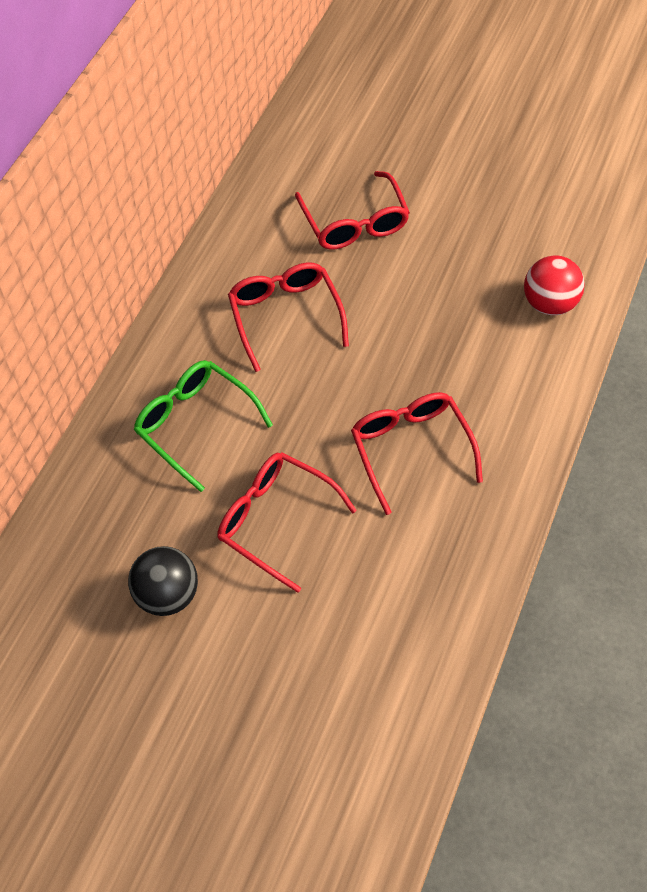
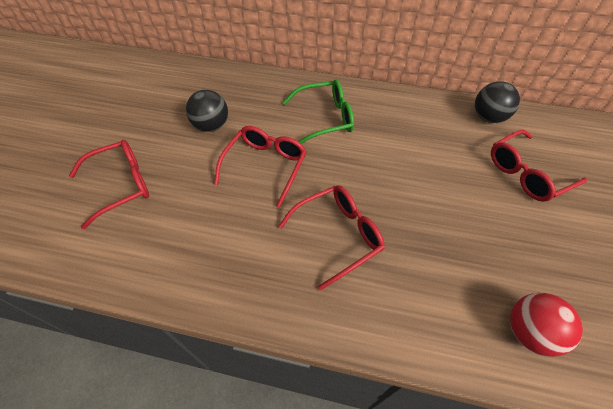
camera: 80 degrees right, 5 degrees down
(194, 424) = (325, 118): green glasses -> green glasses turned 45 degrees clockwise
(248, 224) = (488, 117): none -> black ball
(285, 316) = (423, 147): red glasses -> red glasses (121, 185)

